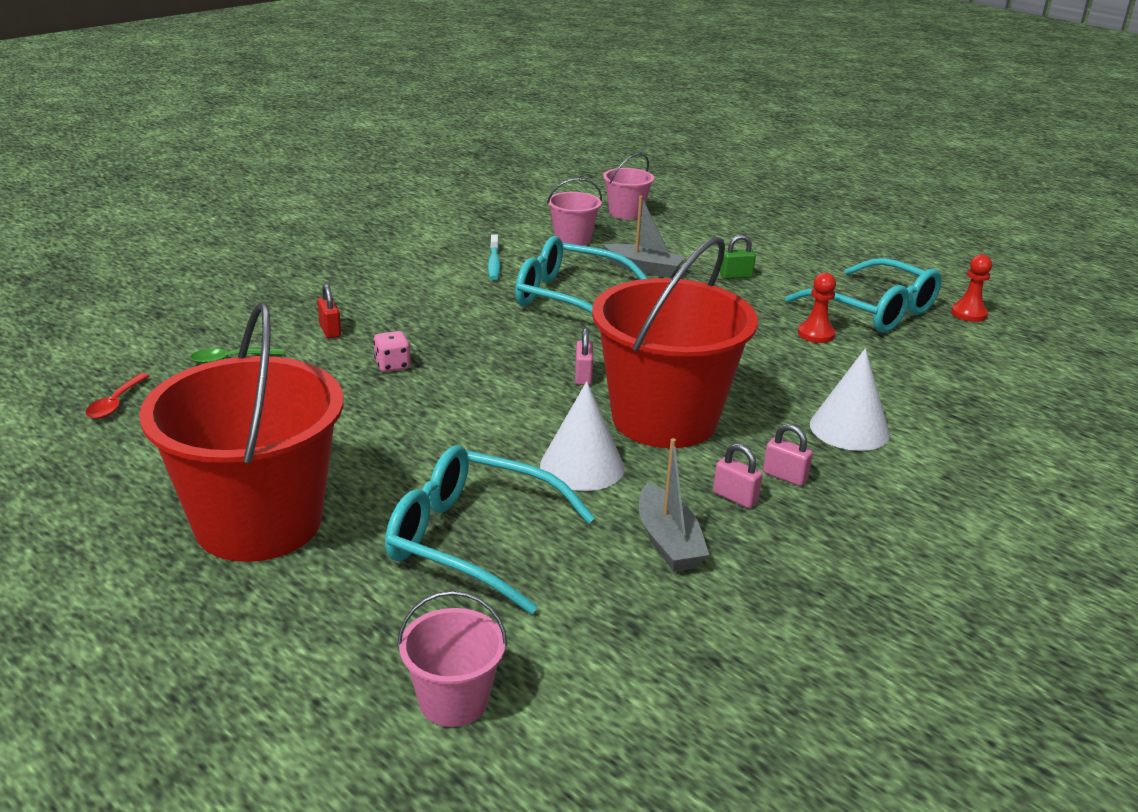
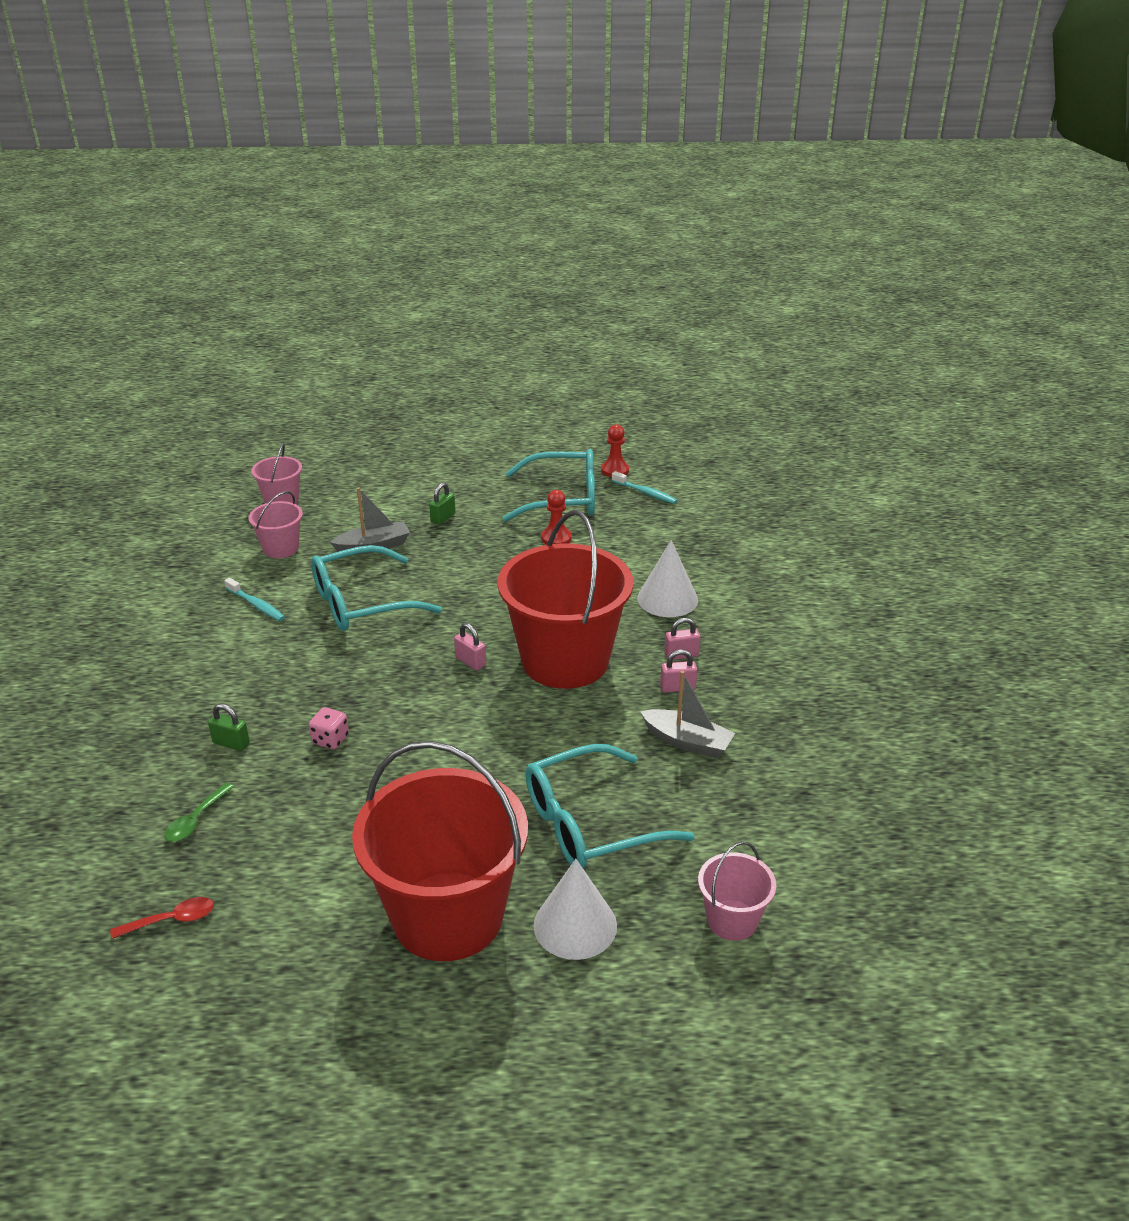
camera: 45 degrees left, 5 degrees up
(115, 403) = (172, 920): red spoon -> red spoon turned 75 degrees counterclockwise
(330, 330) = (231, 743): red padlock -> green padlock
(582, 466) = (571, 727): white cone -> white cone (575, 925)
(973, 343) = (645, 493): none -> turquoise toothbrush

